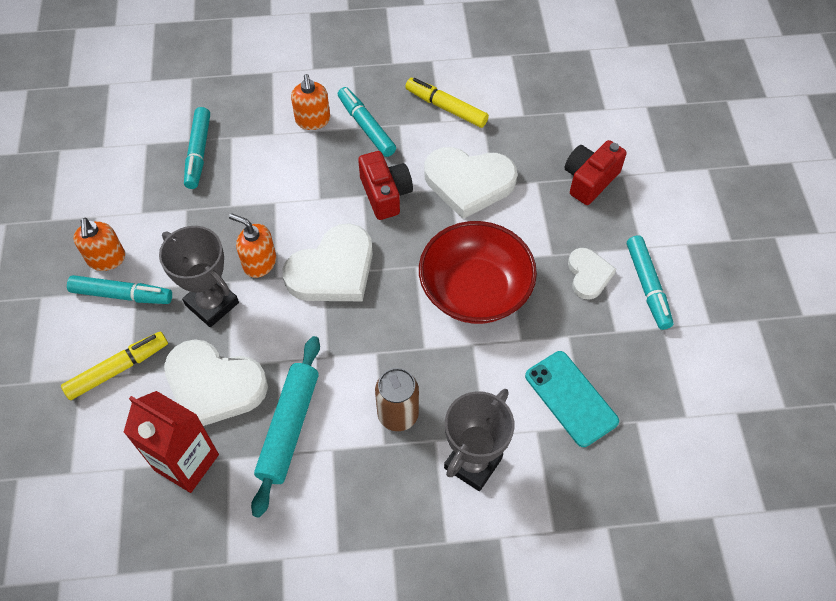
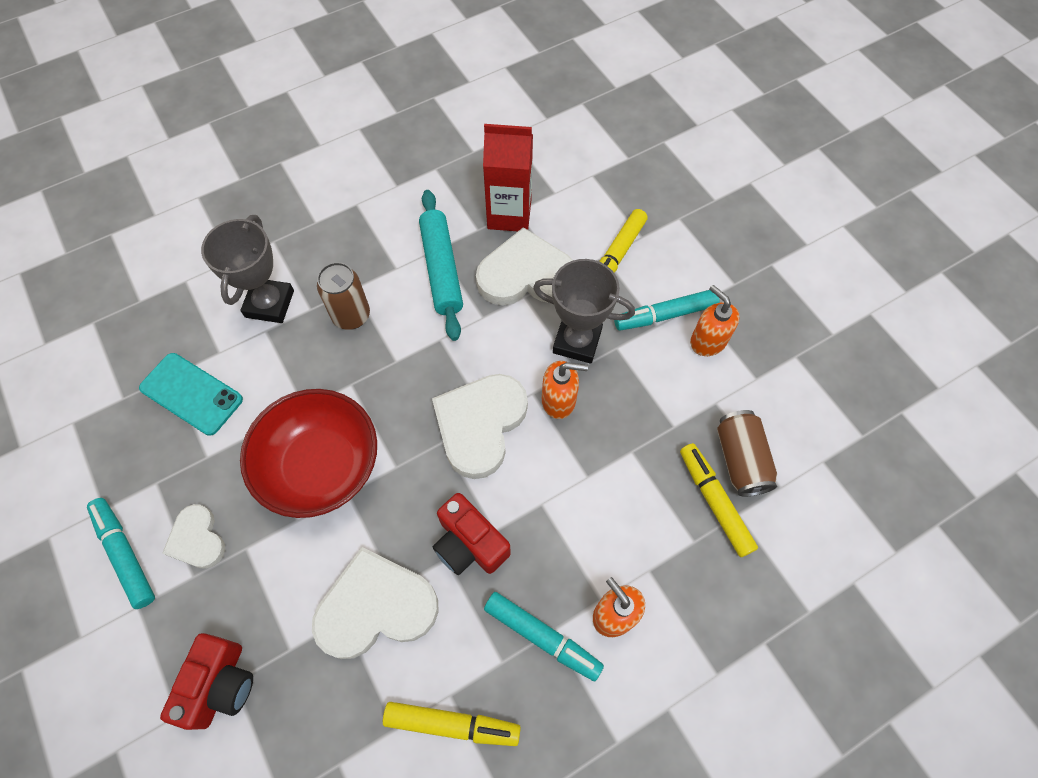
camera: 155 degrees right, 5 degrees up
(158, 169) = (740, 460): none -> brown can
(198, 153) = (714, 502): turquoise marker -> yellow marker

